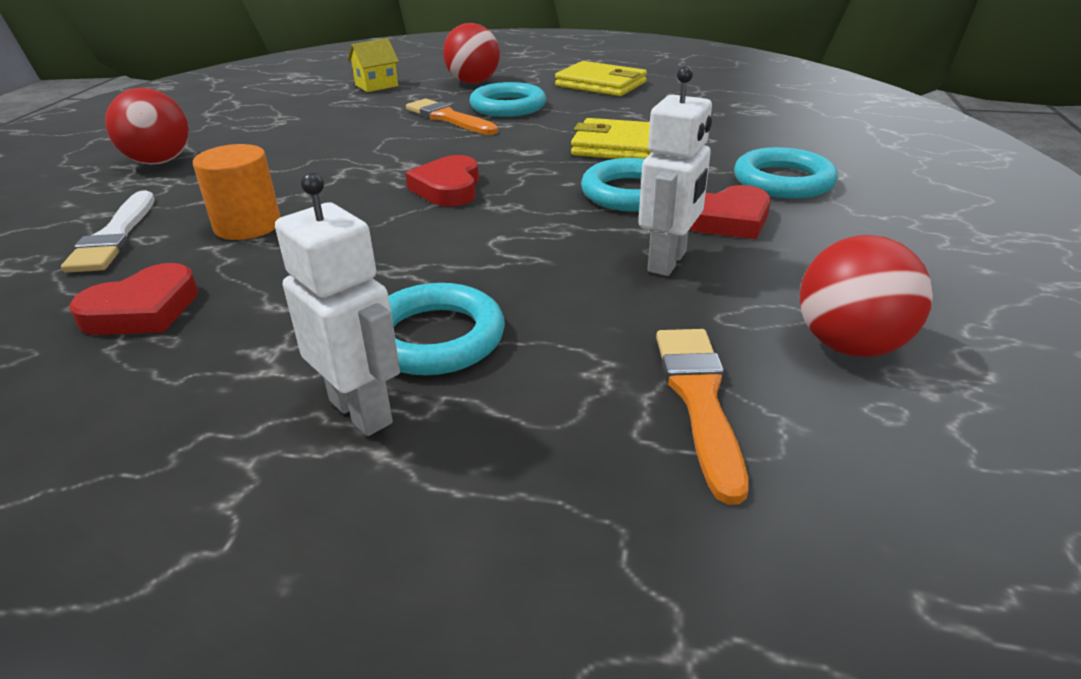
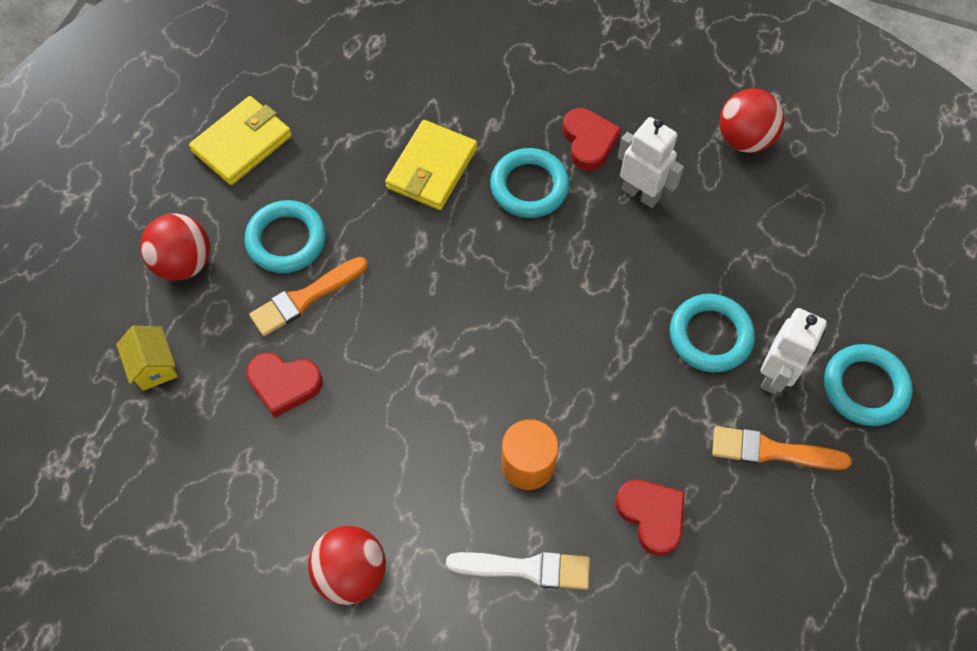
camera: 80 degrees left, 30 degrees up
(361, 411) = (775, 375): white robot -> white robot turned 150 degrees clockwise
(448, 188) = (488, 312): red heart -> red heart (284, 384)
(699, 399) = (781, 220): orange brush -> orange brush (772, 451)
(783, 181) = (532, 86): turquoise ring -> turquoise ring (865, 387)

